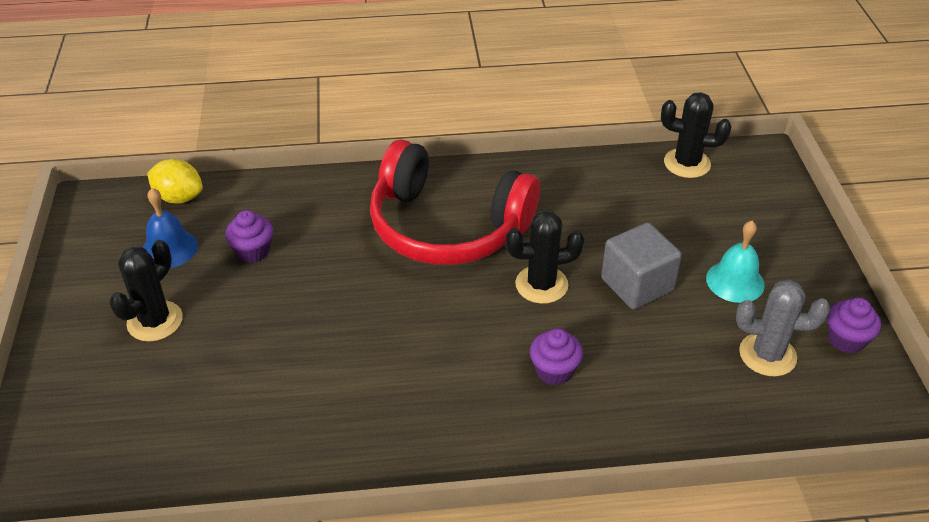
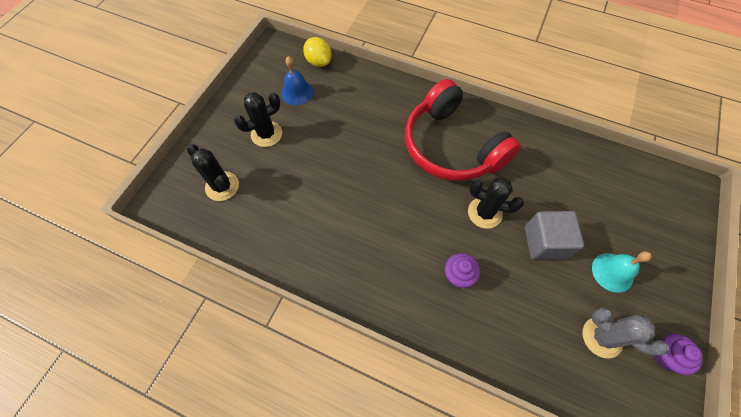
camera: 30 degrees right, 20 degrees up
(253, 251) = (337, 113): purple cupcake -> none
(687, 163) = (632, 169): black cactus -> black cactus (222, 186)

